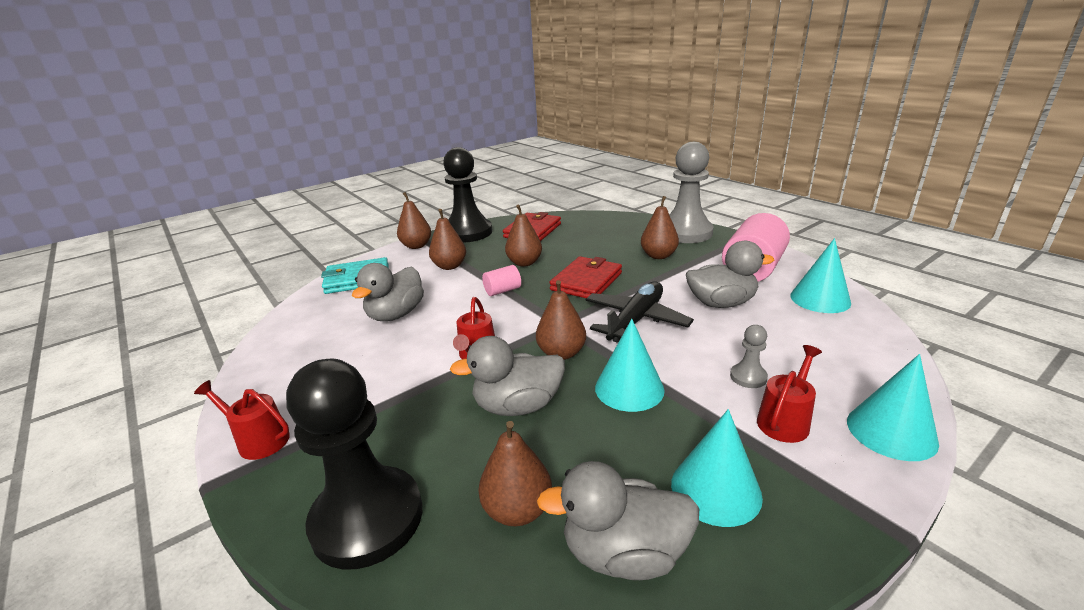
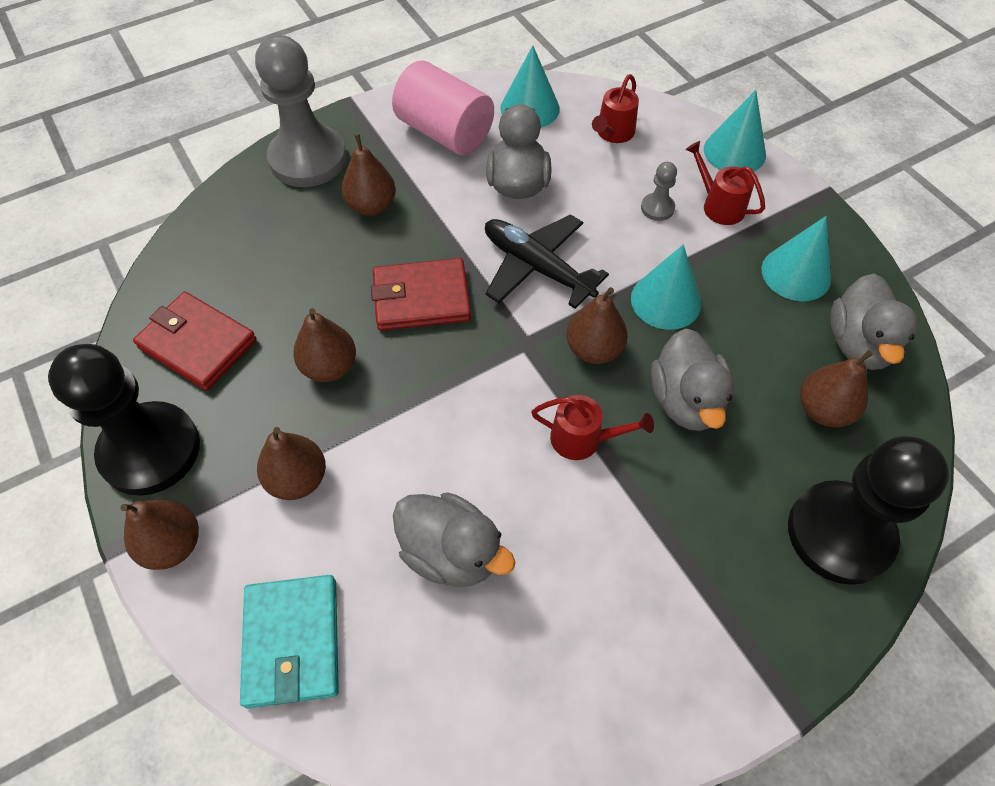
camera: 85 degrees left, 30 degrees up
(258, 440) = (731, 684): red watering can -> red watering can (613, 133)
(502, 291) = (417, 402): pink cylinder -> none
(586, 281) = (421, 298): red wallet -> red wallet turned 45 degrees counterclockwise

